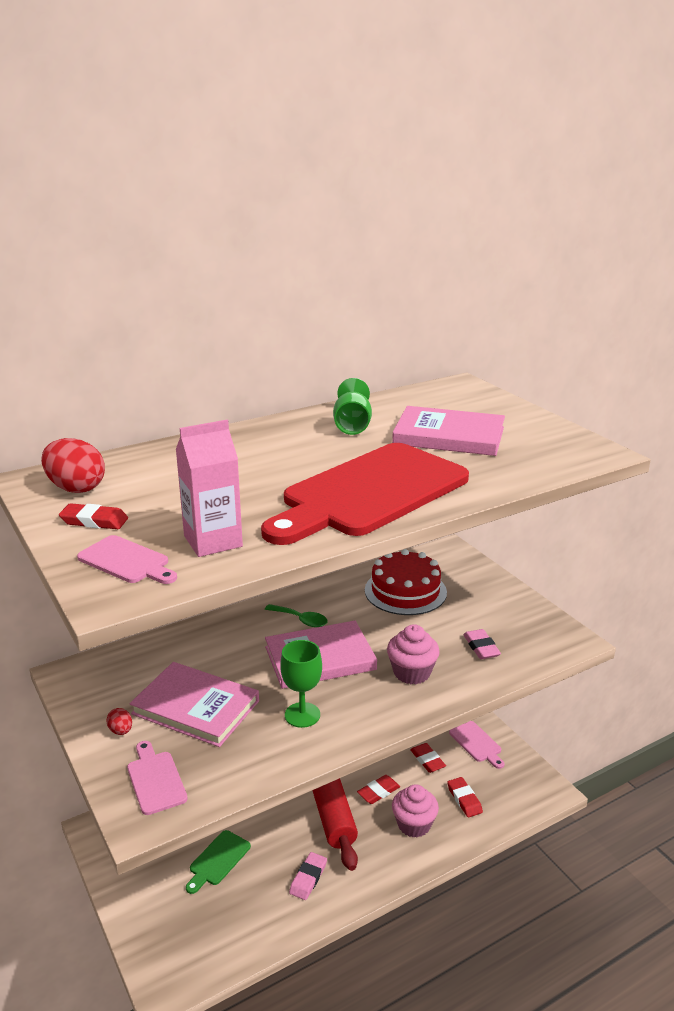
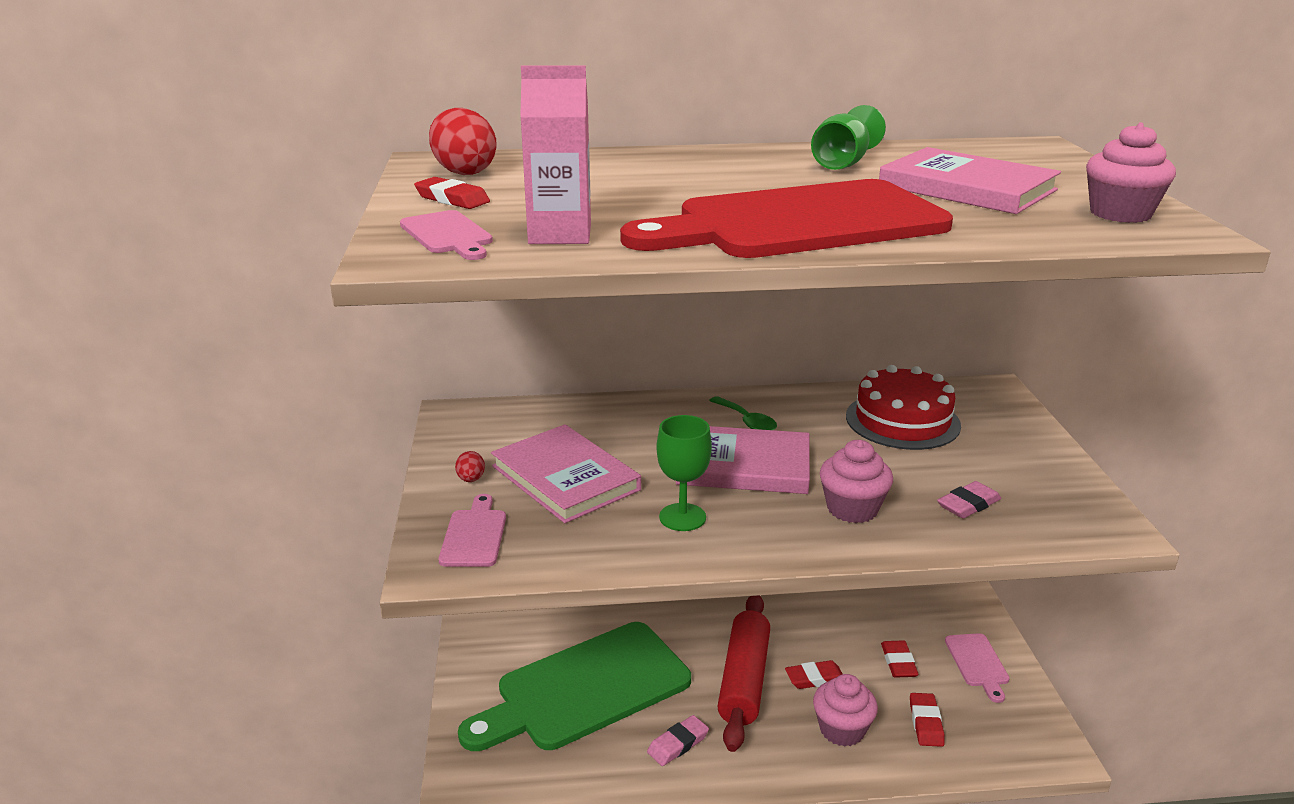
camera: 25 degrees right, 0 degrees up
(218, 860) = (585, 689): green cutting board -> green cutting board, size x2.41
(481, 647) = (968, 504): pink eraser -> pink eraser turned 45 degrees clockwise
(553, 443) = (1120, 213): none -> pink cupcake

